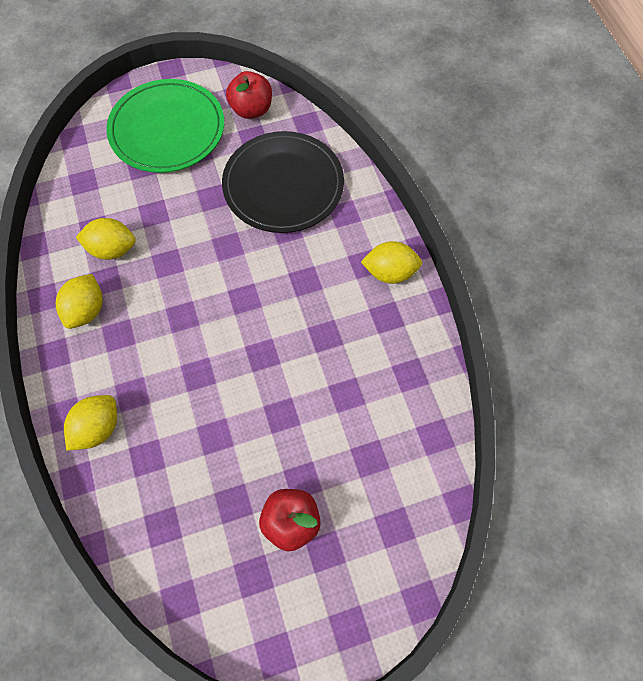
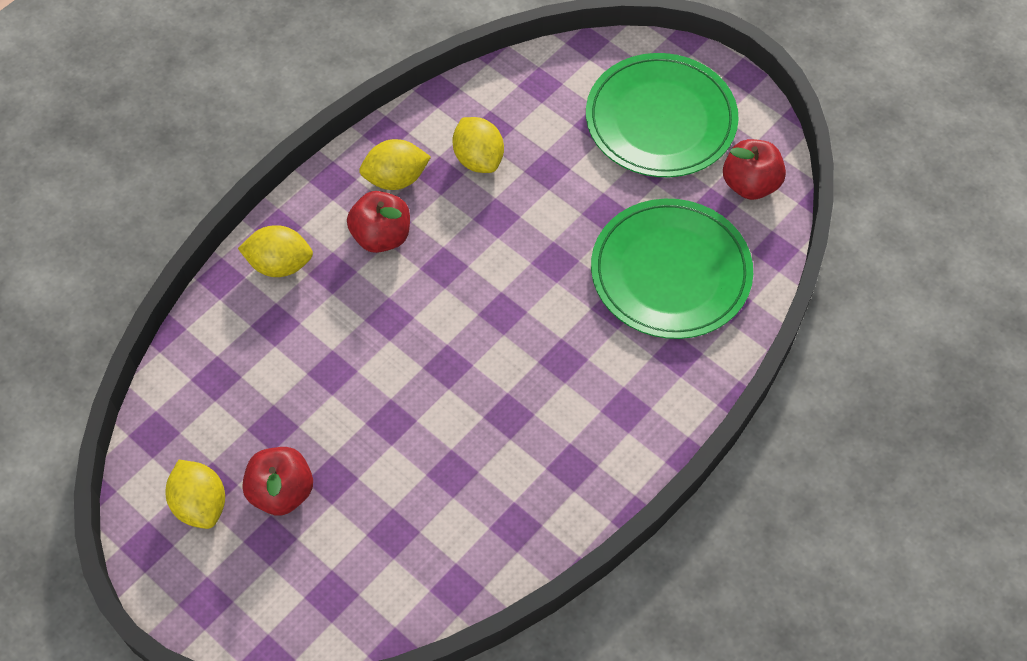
camera: 60 degrees right, 5 degrees down
(127, 344) = (381, 236): none -> red apple
(283, 185) = (670, 272): black plate -> green plate
(390, 272) = (631, 442): yellow lemon -> yellow lemon (200, 504)

